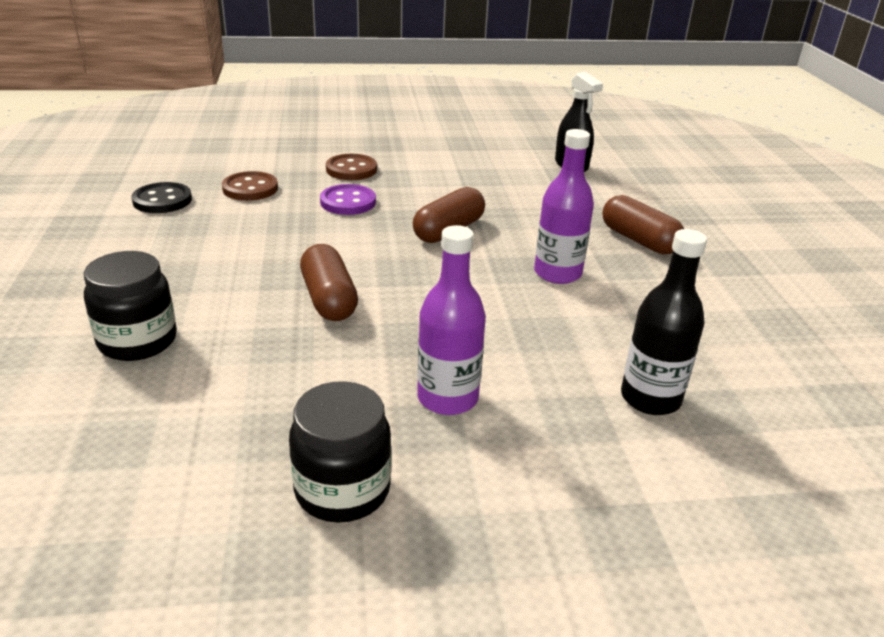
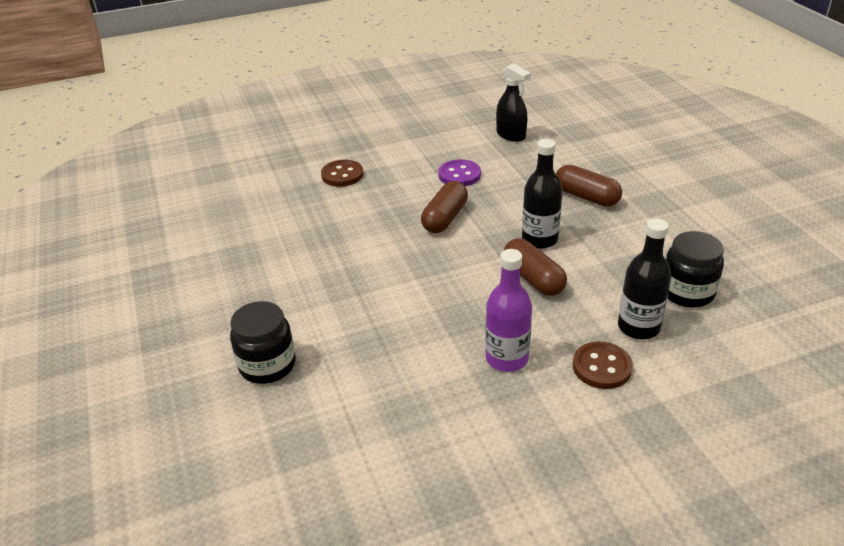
camera: 10 degrees left, 5 degrees up
(162, 200) = (208, 237): black button -> none
(250, 188) = (272, 211): brown button -> brown button (602, 367)
(329, 299) = (386, 298): brown capsule -> brown capsule (533, 278)
(342, 490) = (469, 440): black jar -> black jar (687, 292)
(348, 202) = (356, 208): purple button -> purple button (459, 175)
(557, 273) = (539, 239): purple bottle -> black bottle

